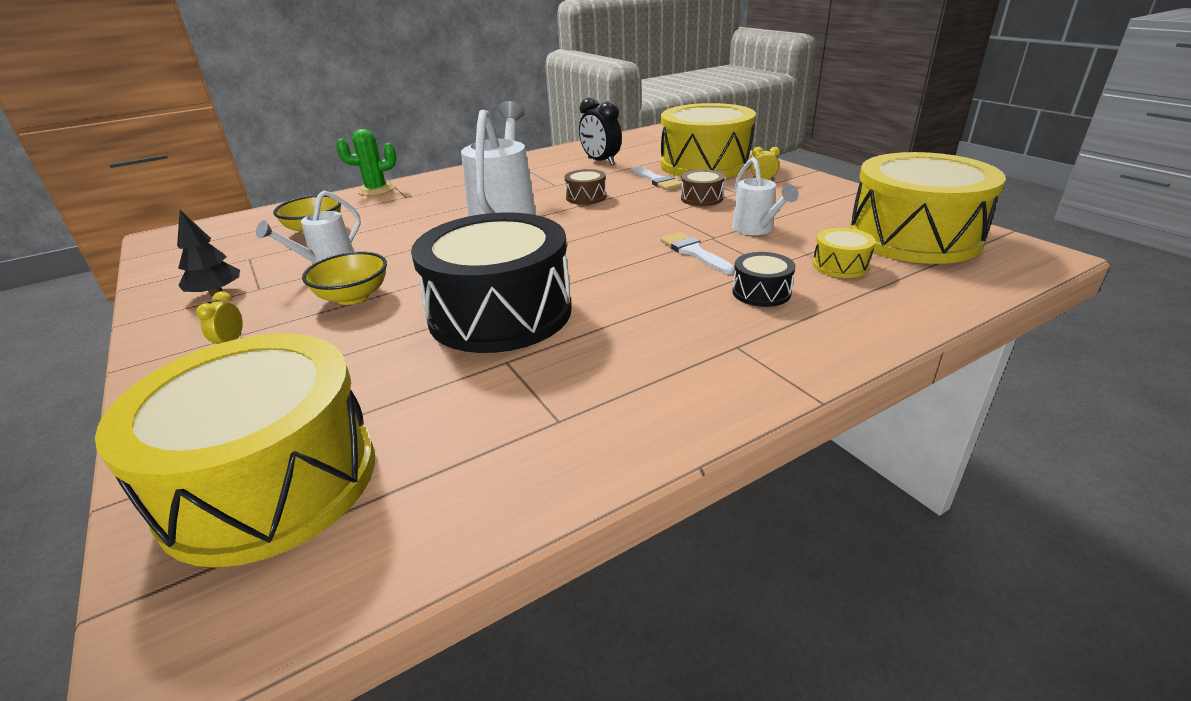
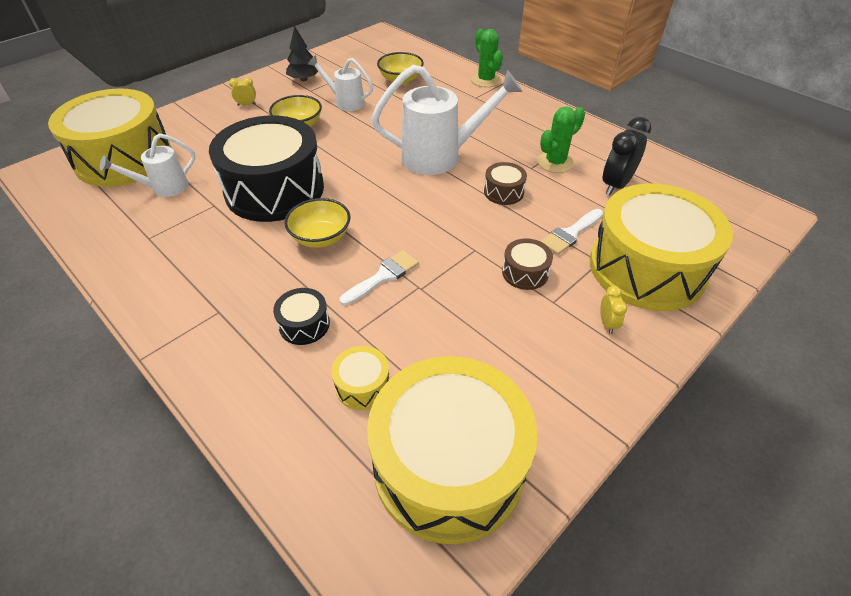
camera: 75 degrees right, 15 degrees up
(554, 176) = (555, 162): none -> green cactus
(618, 282) = (321, 237): none -> yellow bowl
(756, 229) = (445, 319): white watering can -> white watering can (164, 188)

